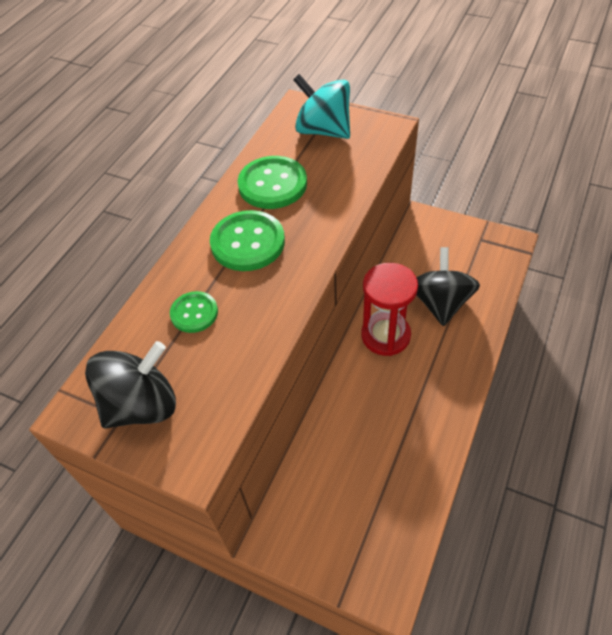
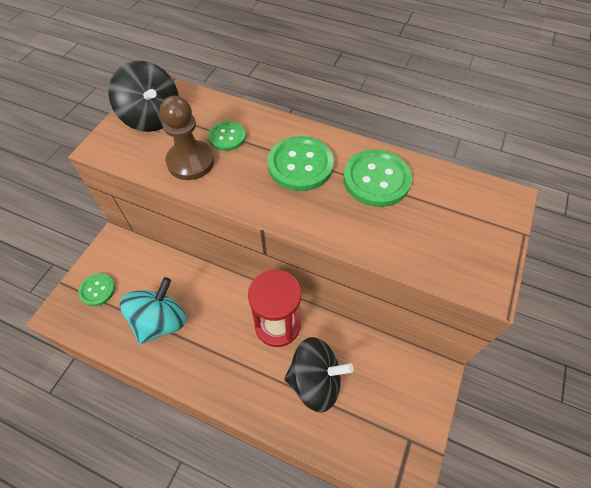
camera: 85 degrees right, 5 degrees up
(232, 347) = (190, 162): none -> brown pawn
(323, 130) = (467, 221): turquoise spinning top -> turquoise spinning top (160, 321)
(350, 545) = (97, 290): none -> green button

